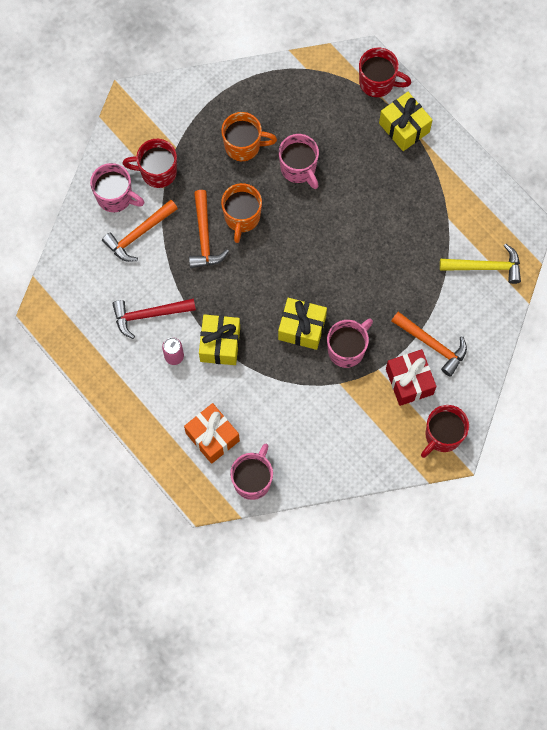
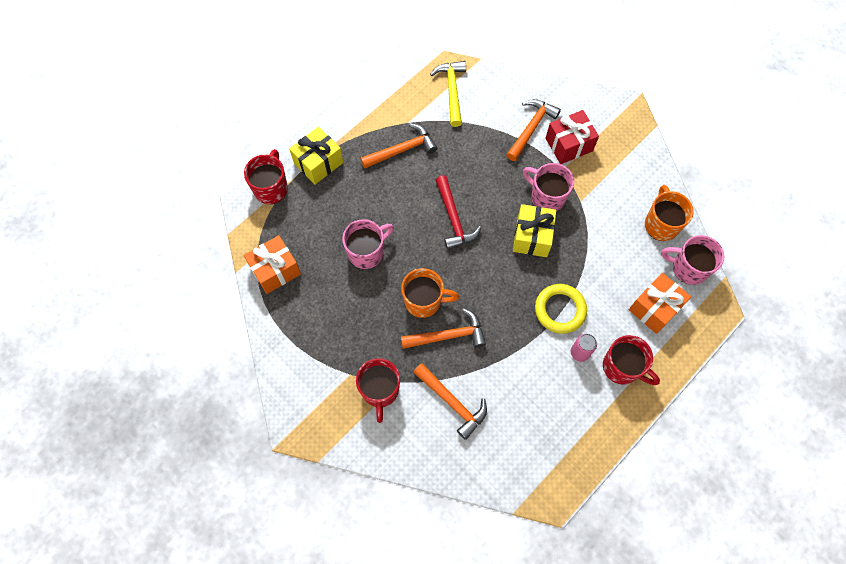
camera: 95 degrees left, 5 degrees down
(115, 197) = (412, 432): pink mug -> none
(149, 315) = (539, 382): red hammer -> red hammer (453, 218)
(220, 344) = (560, 310): yellow gift -> yellow ring
(243, 146) = (345, 306): orange mug -> orange mug (661, 224)
(287, 85) = (275, 270): none -> orange gift
(414, 210) = (402, 150): none -> orange hammer
(442, 435) = (613, 116): red mug -> red mug (622, 367)

